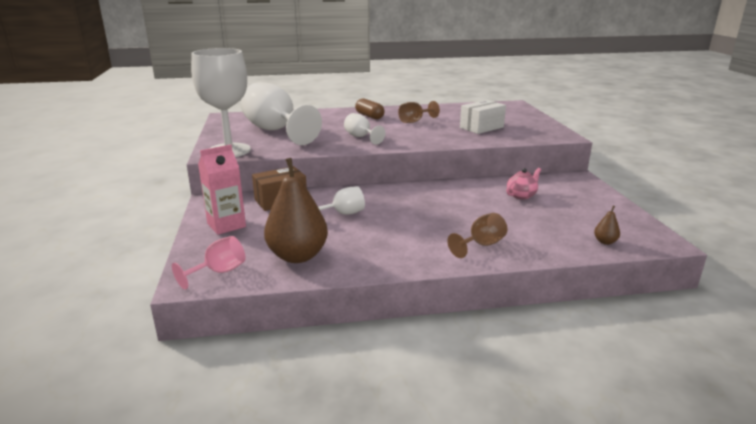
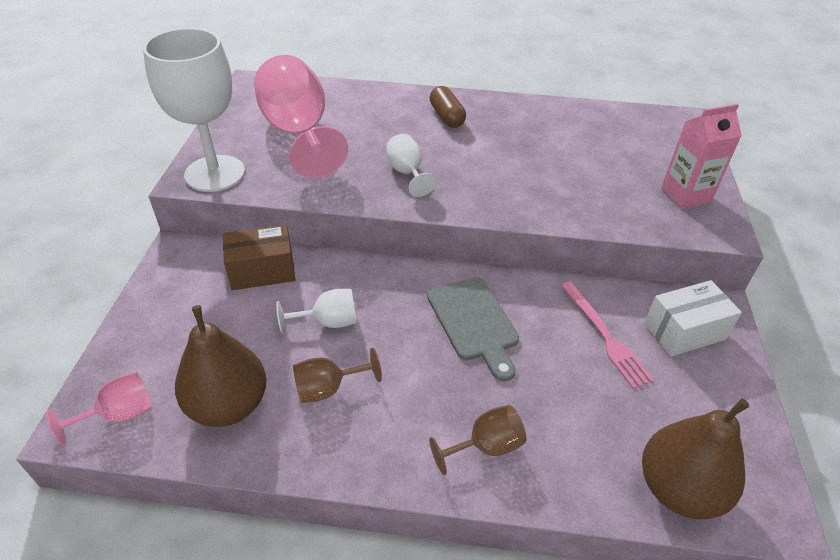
camera: 15 degrees right, 20 degrees up
(226, 225) = (171, 312): pink carton -> pink carton (685, 195)
(276, 131) = (298, 133): white goblet -> pink goblet
(414, 121) = (506, 143): brown goblet -> brown goblet (328, 388)
(438, 201) = (474, 323): none -> grey cutting board
(481, 127) = (600, 179): white box -> white box (684, 331)
(521, 195) = (605, 336): pink teapot -> pink fork
(605, 242) = (679, 489): brown pear -> brown pear, size x2.46

